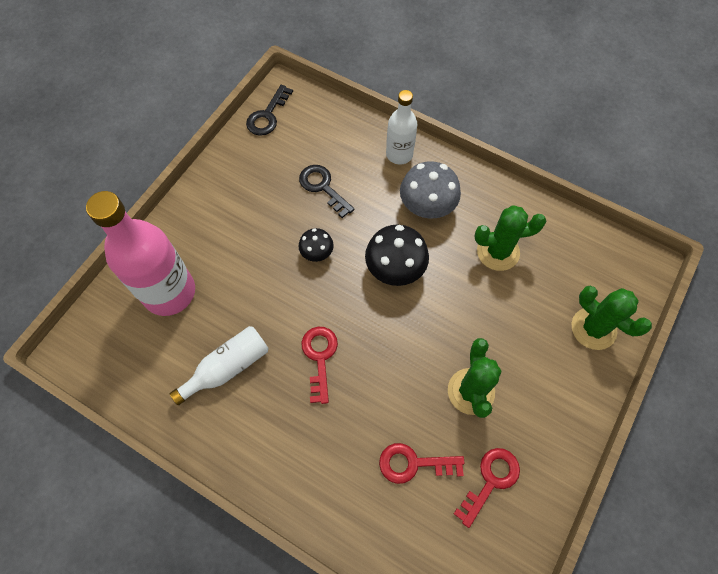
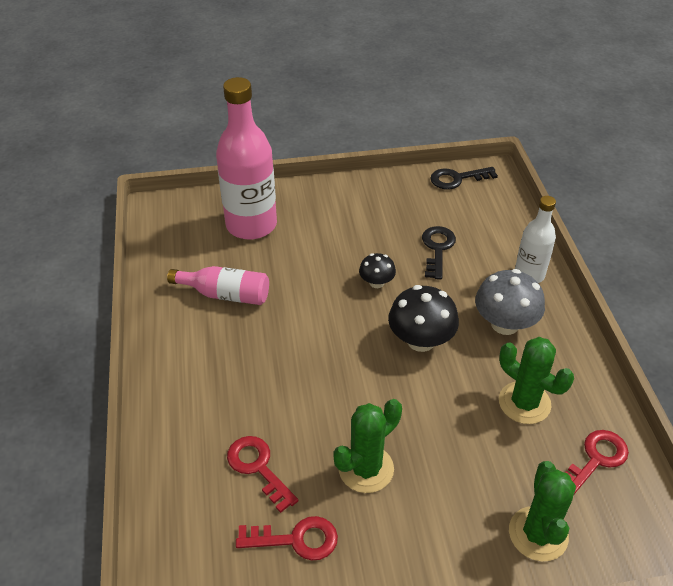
camera: 50 degrees right, 20 degrees down
(227, 367) = (225, 294): white bottle -> pink bottle
(319, 357) = (289, 343): red key -> red key (595, 459)

